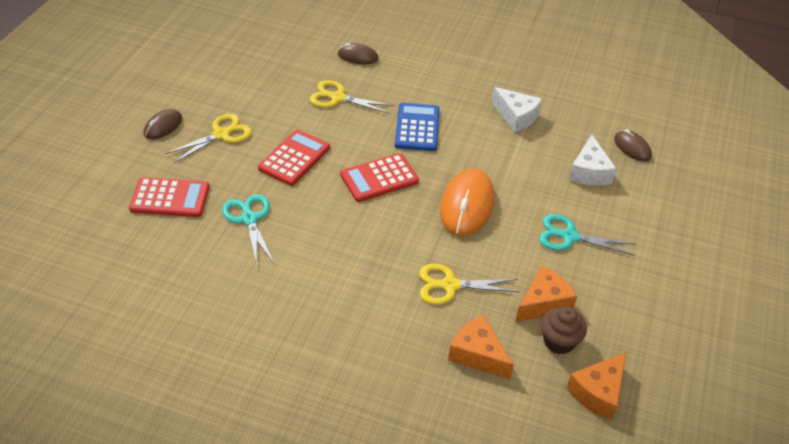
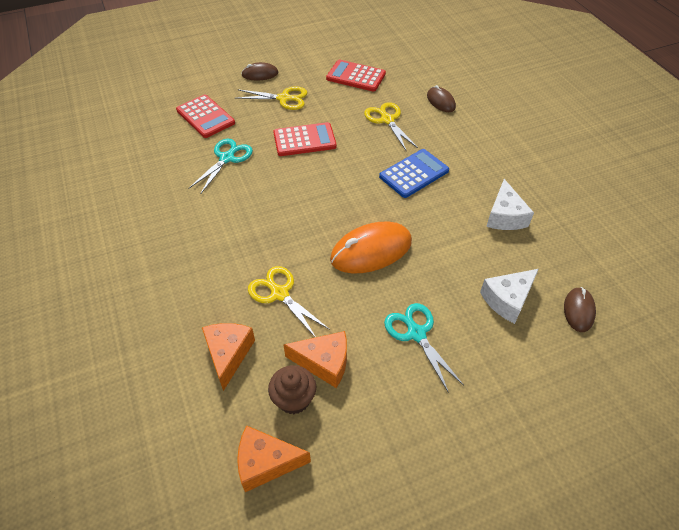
camera: 50 degrees right, 5 degrees up
(379, 178) = (338, 189): red calculator -> red calculator (356, 76)

